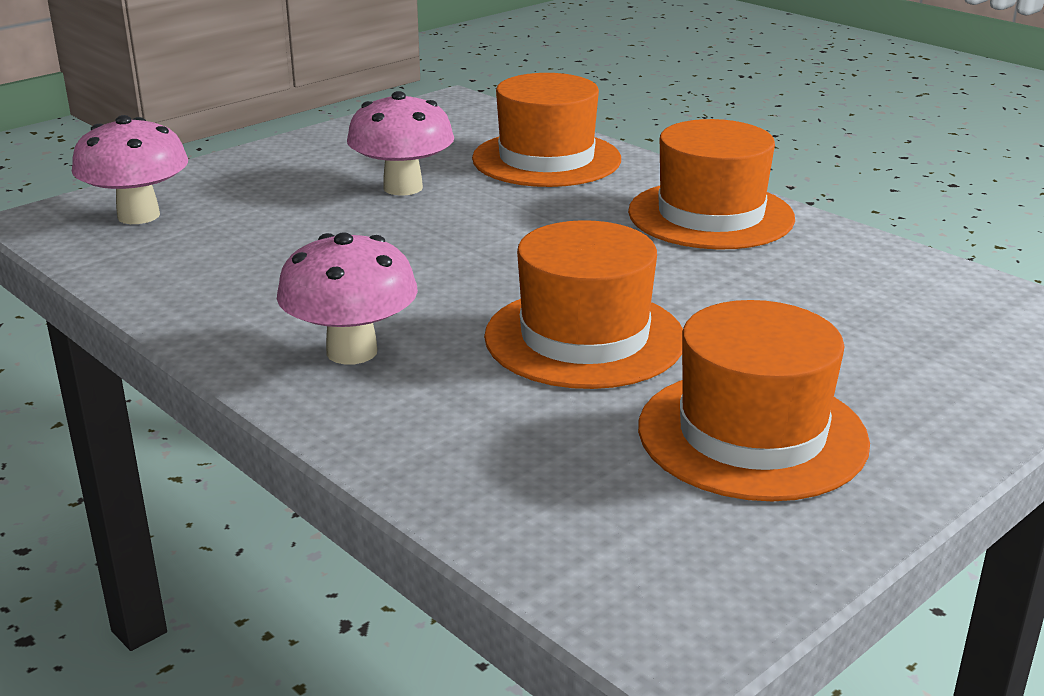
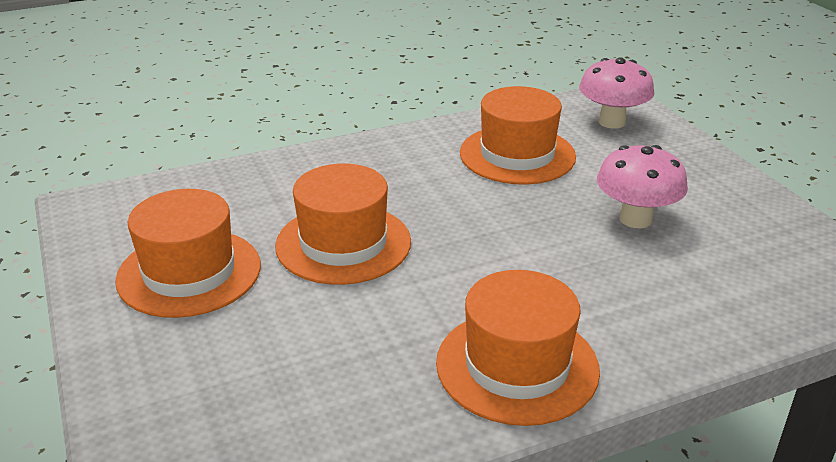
camera: 110 degrees right, 5 degrees up
(352, 351) = (383, 167): pink mushroom -> none
(546, 159) = (691, 304): orange hat -> orange hat (517, 155)

